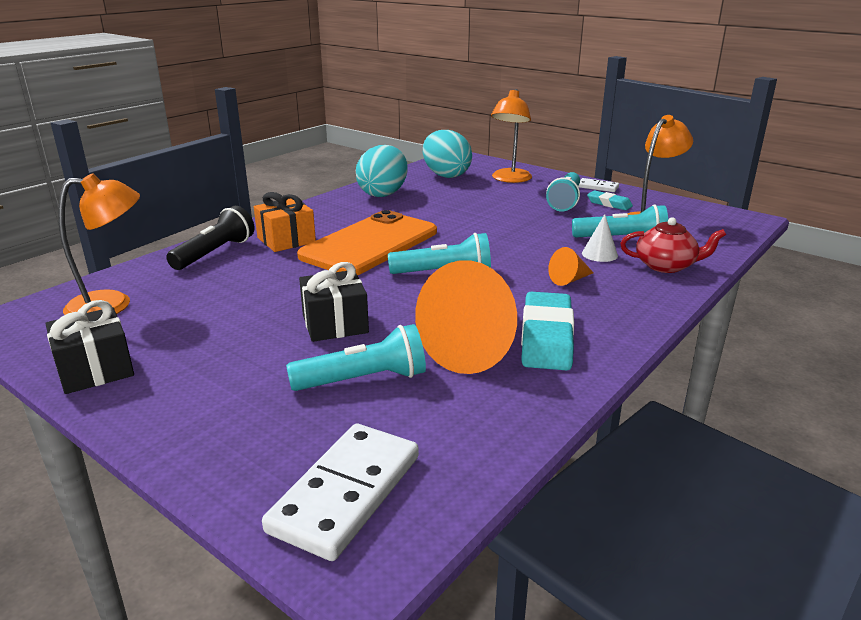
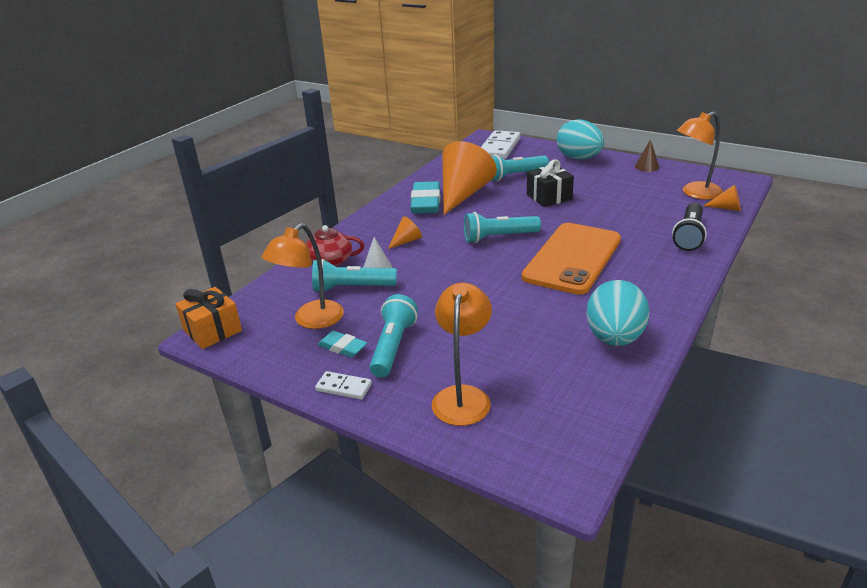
camera: 175 degrees right, 5 degrees up
(95, 370) = (647, 166): black gift -> brown cone
(113, 279) = (726, 208): none -> orange cone
(286, 240) = (648, 255): orange gift -> orange gift (212, 331)
(446, 175) = (557, 398): turquoise egg -> turquoise egg (579, 158)

